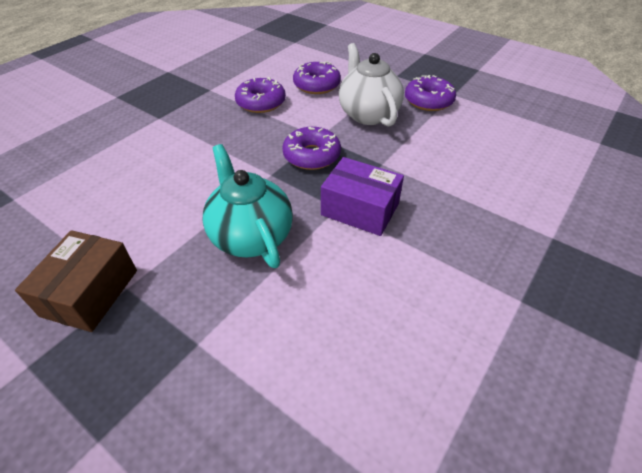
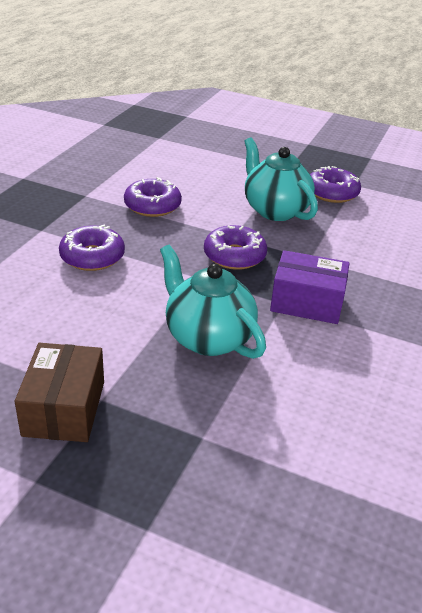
camera: 15 degrees left, 10 degrees down
(316, 85) = (206, 183): purple donut -> purple donut (92, 257)
(368, 114) = (275, 210): white teapot -> turquoise teapot

